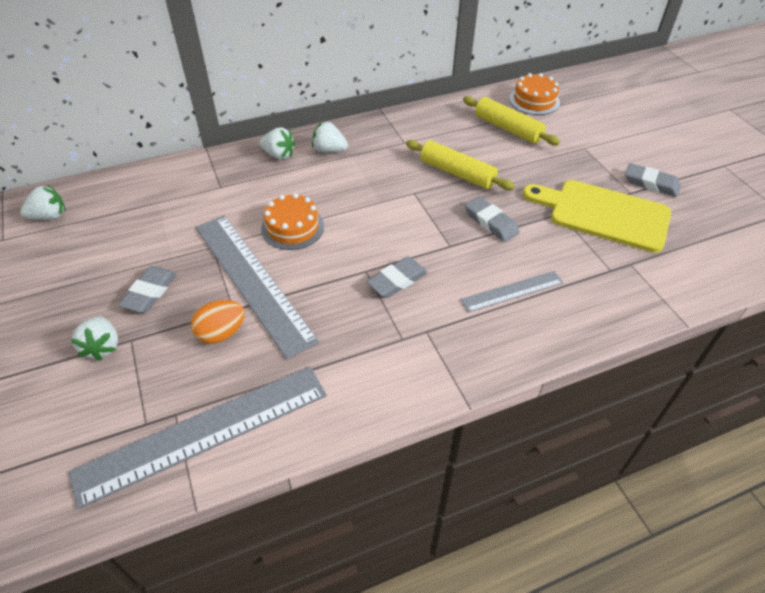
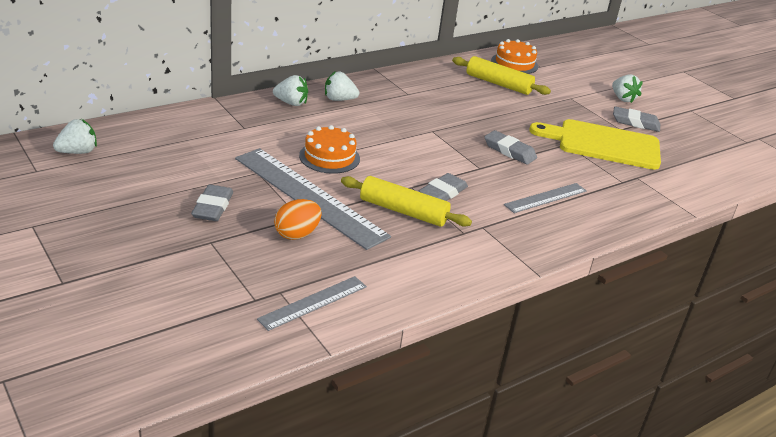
camera: 15 degrees left, 15 degrees down
(102, 347) = (185, 248): white strawberry -> white strawberry (622, 98)
(204, 432) = (313, 303): grey ruler -> grey ruler, size x0.51
(457, 173) = (465, 116): yellow rolling pin -> yellow rolling pin (403, 211)

